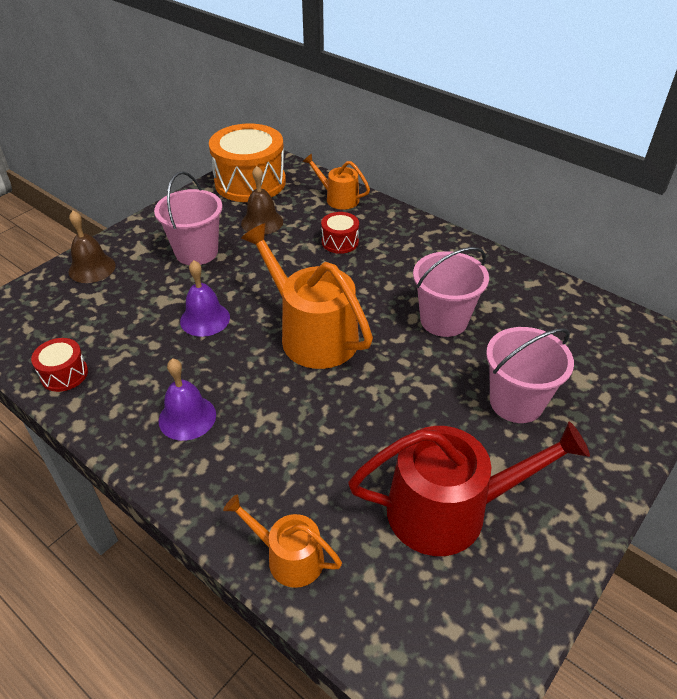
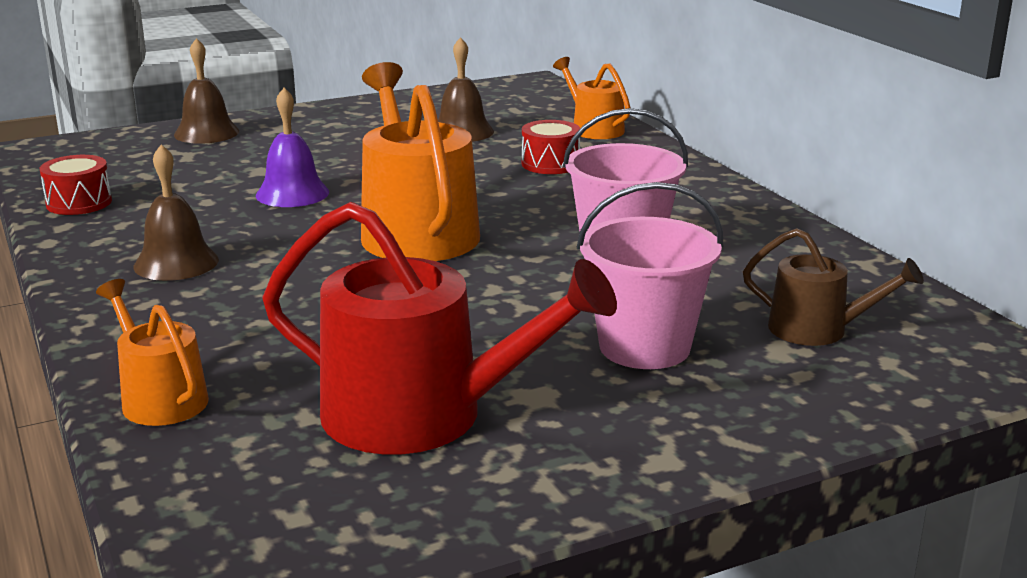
camera: 25 degrees right, 20 degrees down
(187, 417) = (176, 263): purple bell -> brown bell
(196, 252) = (347, 141): pink bucket -> none
(250, 182) = (486, 98): orange drum -> none
(586, 355) = (817, 330): none -> brown watering can

